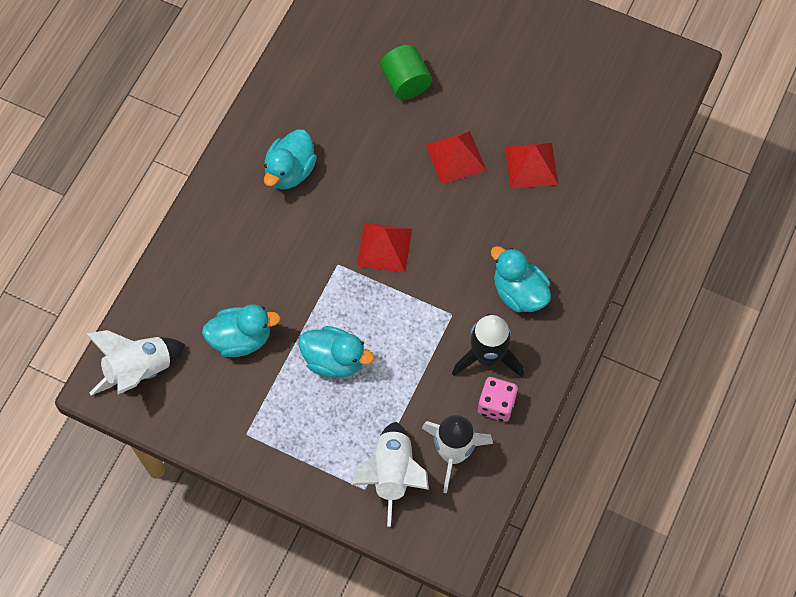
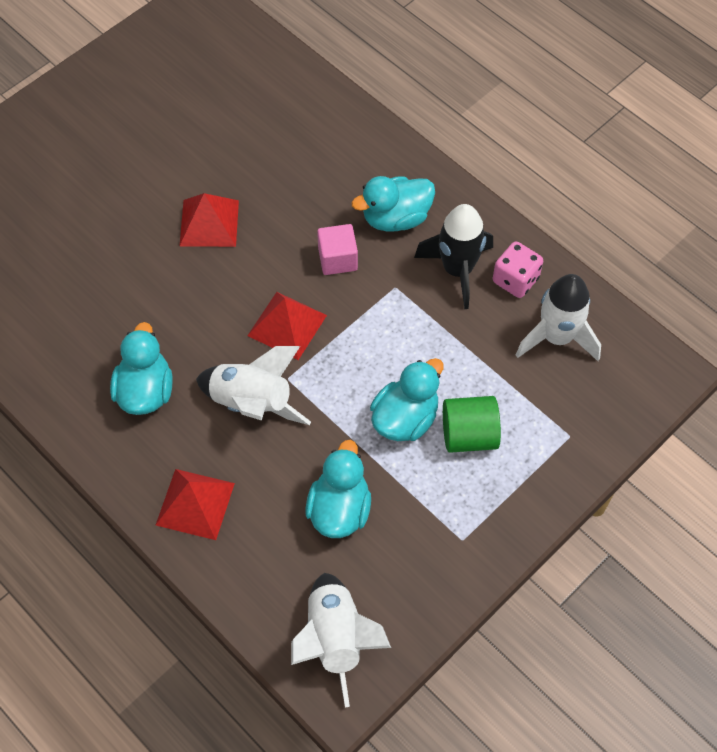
camera: 70 degrees left, 5 degrees down
(290, 171) = (145, 391): turquoise duck -> turquoise duck turned 135 degrees counterclockwise
(392, 474) = (561, 403): white rocket -> white rocket (252, 403)
(405, 82) = (91, 240): green cylinder -> green cylinder (469, 435)
(460, 262) = (337, 259): none -> pink cube
(531, 165) = (252, 159): red pyramid -> red pyramid (195, 504)

